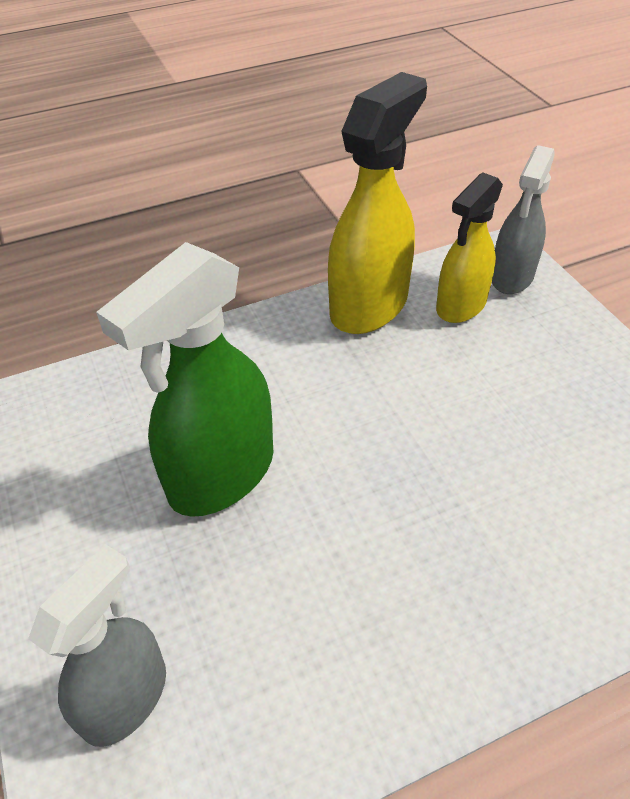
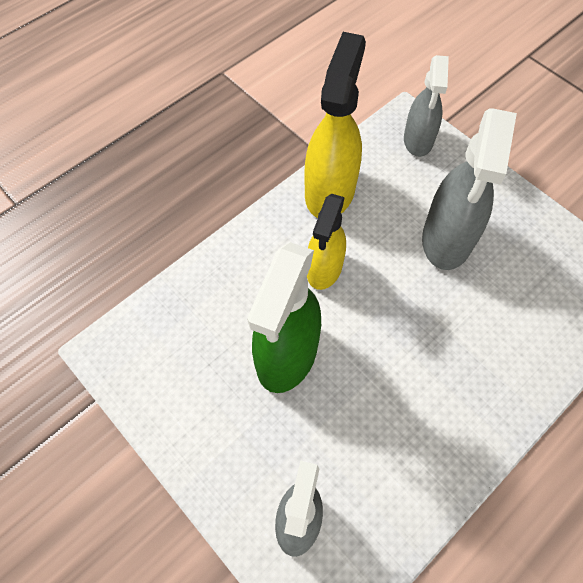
camera: 20 degrees left, 15 degrees up
(460, 306) = (392, 174): yellow spray bottle -> yellow spray bottle (324, 269)
(507, 395) = (447, 239): none -> grey spray bottle

